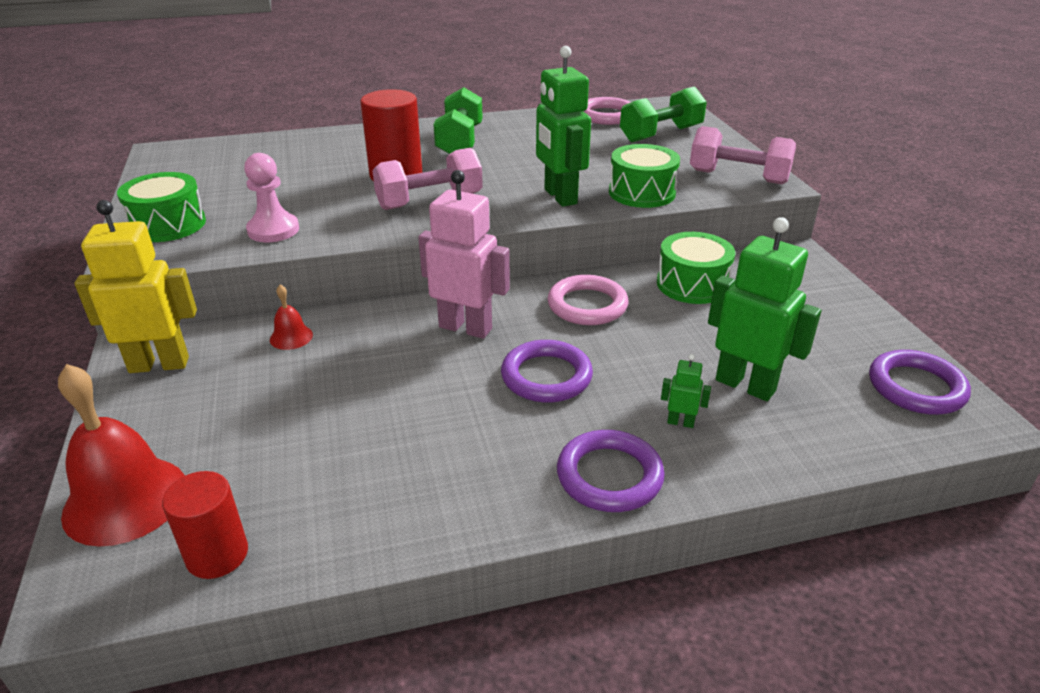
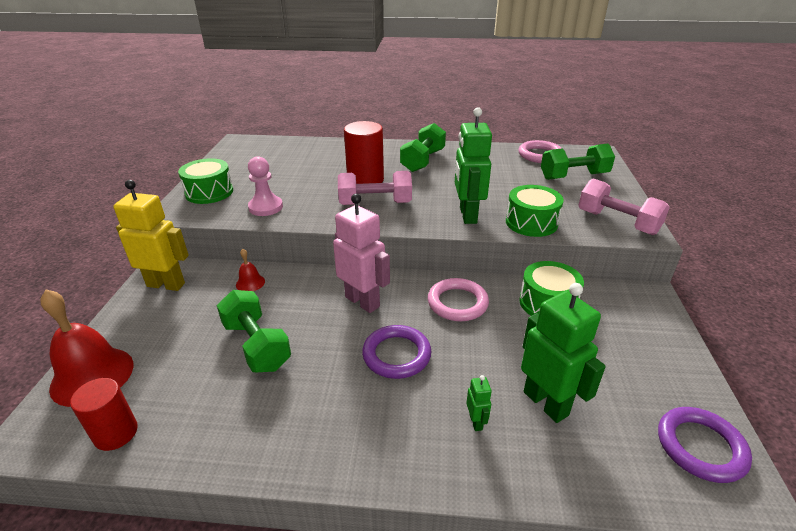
camera: 20 degrees right, 0 degrees up
(353, 407) = (257, 345): none -> green dumbbell
(609, 476) = (397, 453): purple ring -> none
(680, 422) = (476, 422): green robot -> green robot turned 45 degrees clockwise

